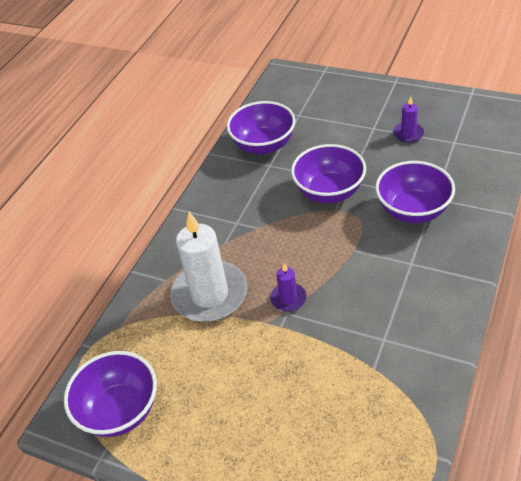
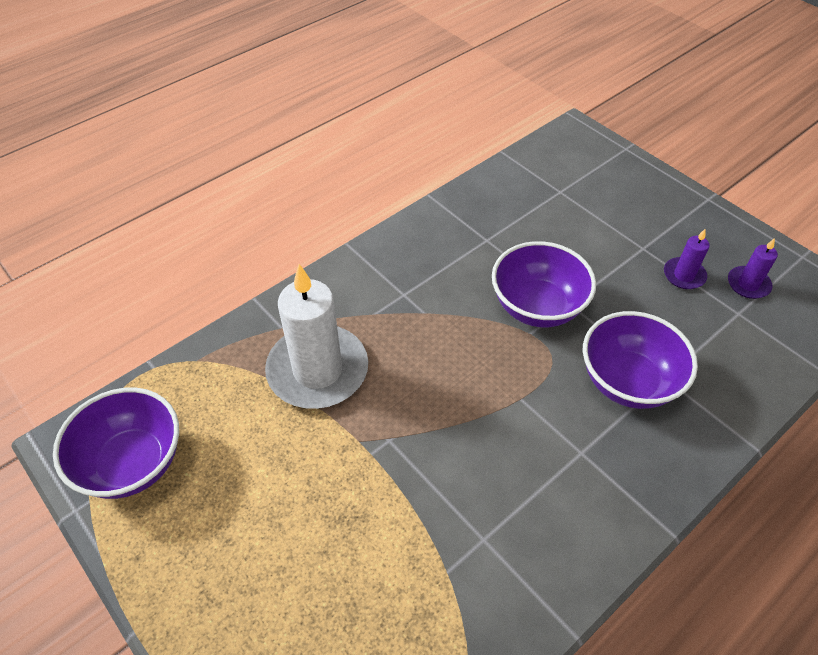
camera: 20 degrees right, 5 degrees up
(263, 145) = (495, 212): purple bowl -> none
(288, 298) = (402, 422): purple candle -> purple candle (748, 284)

